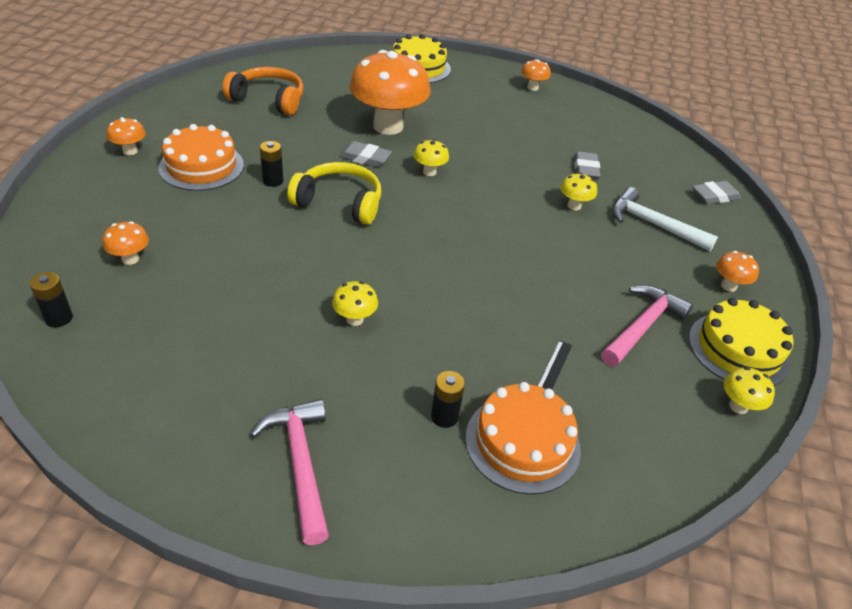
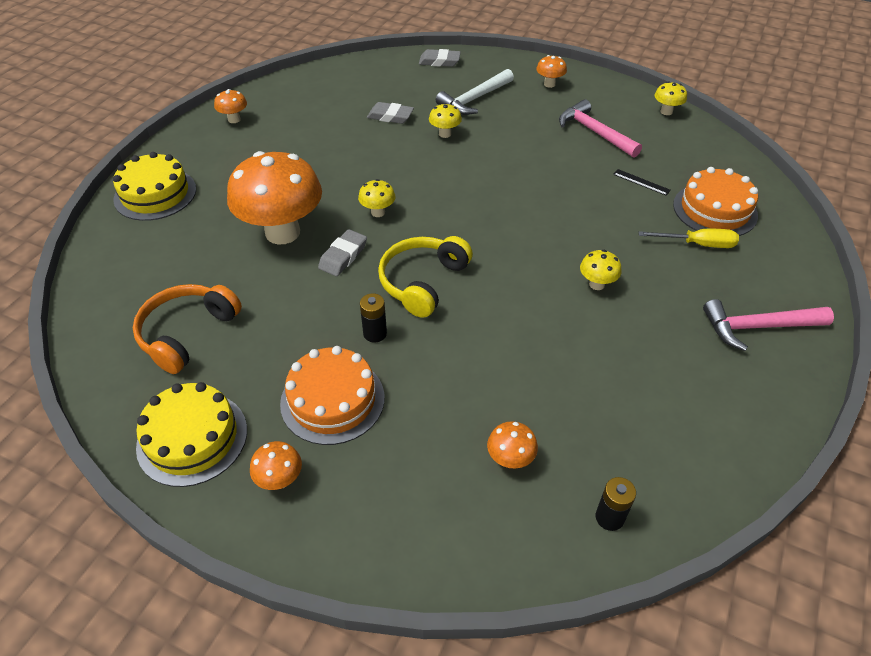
camera: 75 degrees left, 5 degrees up
(444, 416) = (697, 244): black battery -> yellow screwdriver
(714, 196) = (439, 61): grey eraser -> grey eraser turned 75 degrees counterclockwise
(738, 349) = (614, 97): yellow cake -> yellow cake (192, 438)

